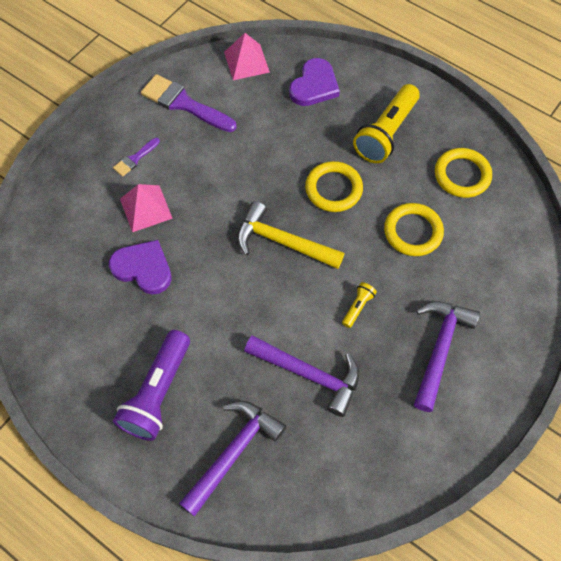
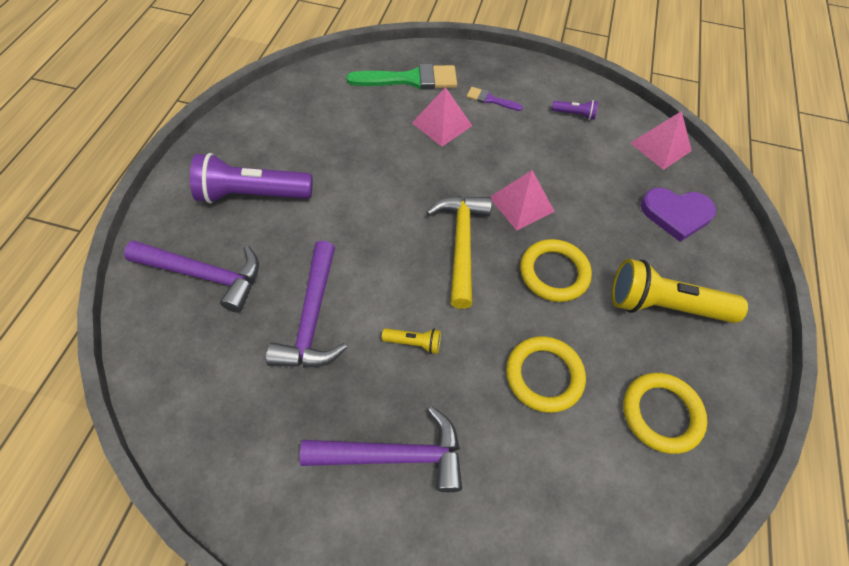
camera: 65 degrees right, 5 degrees down
(75, 214) = (410, 79): none -> green brush
(143, 268) = (377, 142): purple heart -> none
(184, 104) = (574, 114): purple brush -> purple flashlight
(261, 183) = (521, 204): none -> pink pyramid

